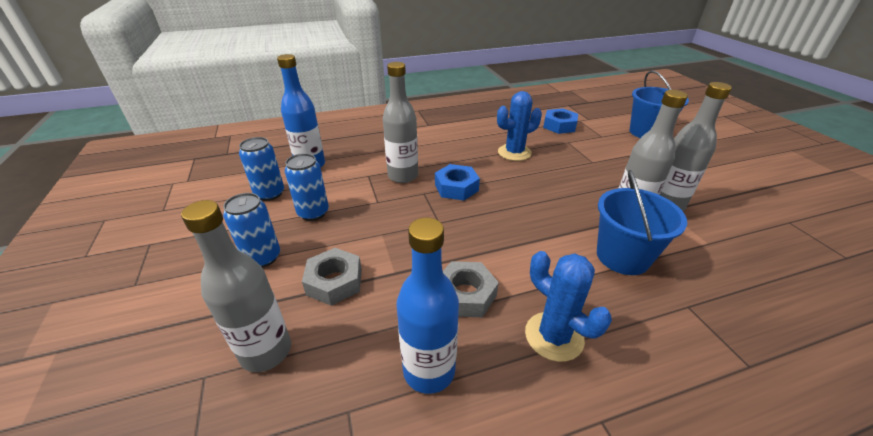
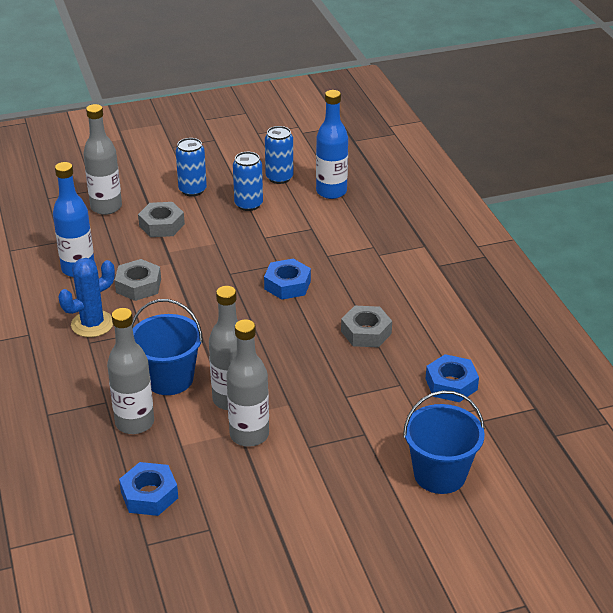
camera: 90 degrees right, 0 degrees up
(403, 176) = (310, 250): grey bottle -> grey bottle (135, 423)
(514, 153) = (366, 332): blue cactus -> grey nut
(789, 260) = (149, 495): none -> blue nut

